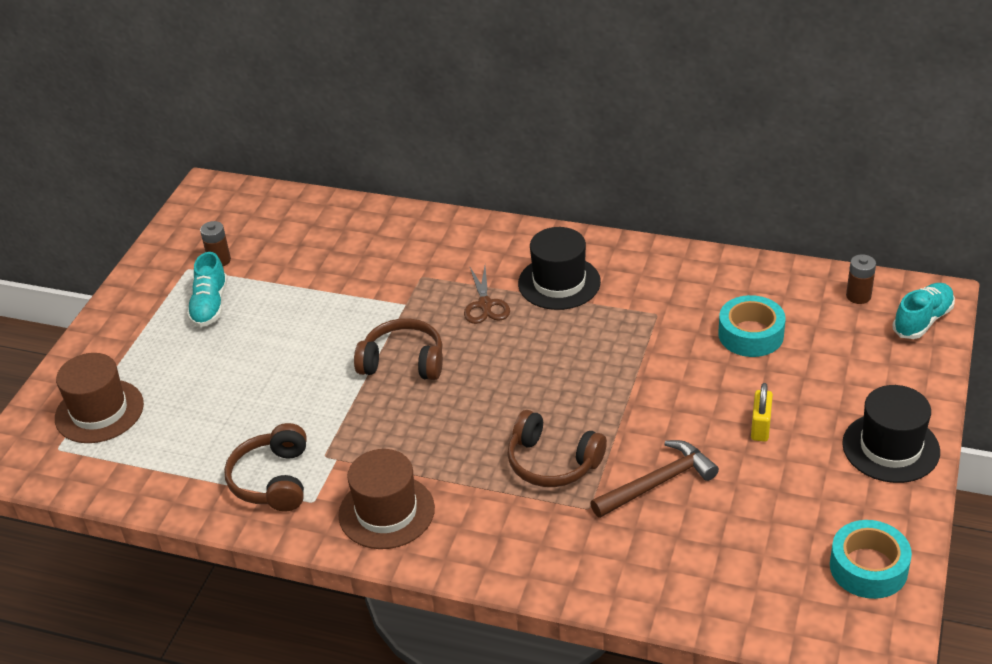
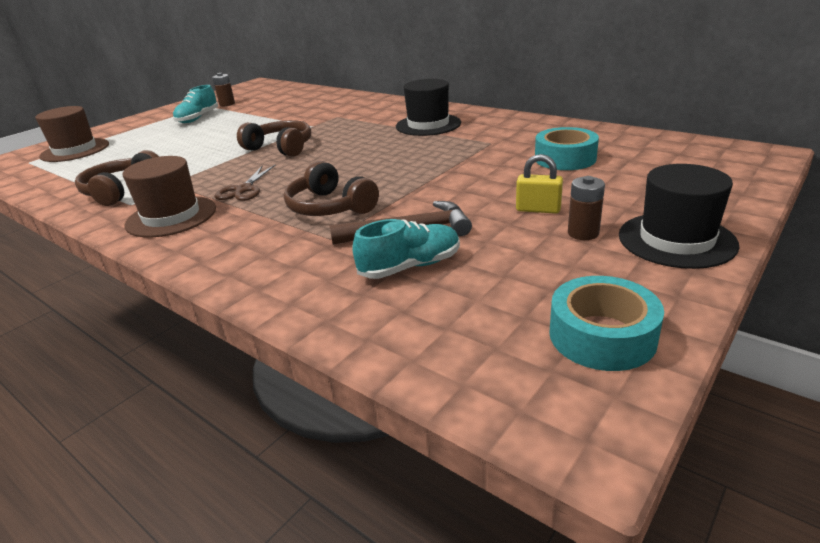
camera: 20 degrees right, 10 degrees down
(485, 304) = (365, 130): brown scissors -> brown scissors (244, 189)
(760, 427) = (538, 209): yellow padlock -> yellow padlock turned 75 degrees clockwise
(858, 296) = (681, 147): brown battery -> brown battery (583, 233)
(922, 320) = (744, 165): turquoise shoe -> turquoise shoe (410, 266)

